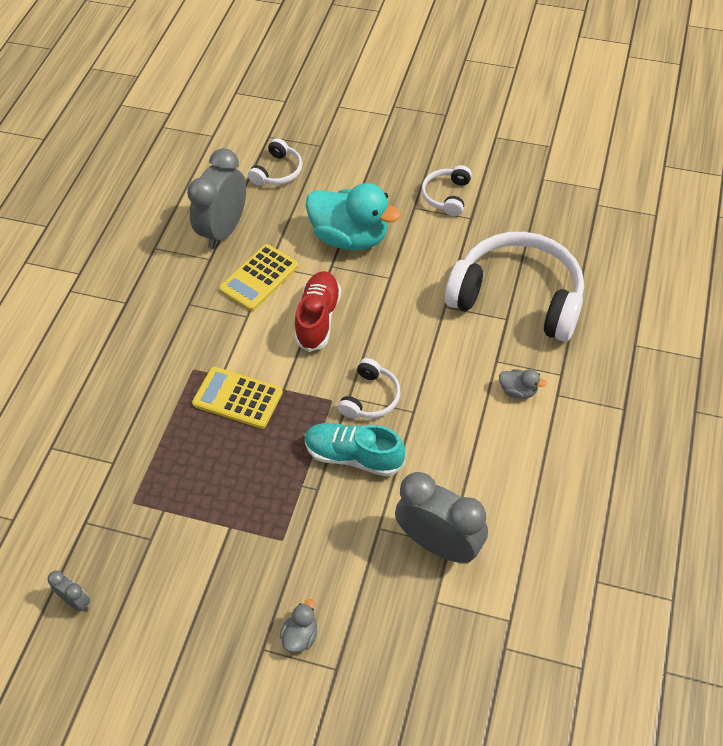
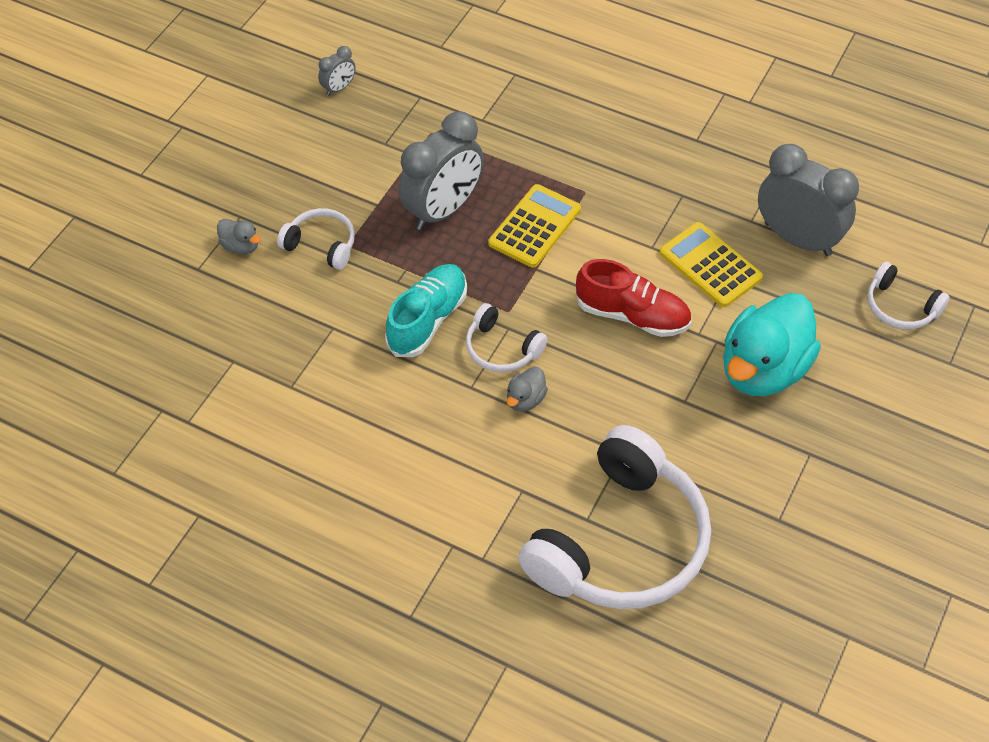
camera: 100 degrees right, 0 degrees up
(439, 544) = (295, 378): grey clock -> grey clock (443, 210)
(447, 196) = (827, 498): white headphones -> white headphones (321, 245)
(518, 391) = (470, 503): grey duck -> grey duck (525, 399)

